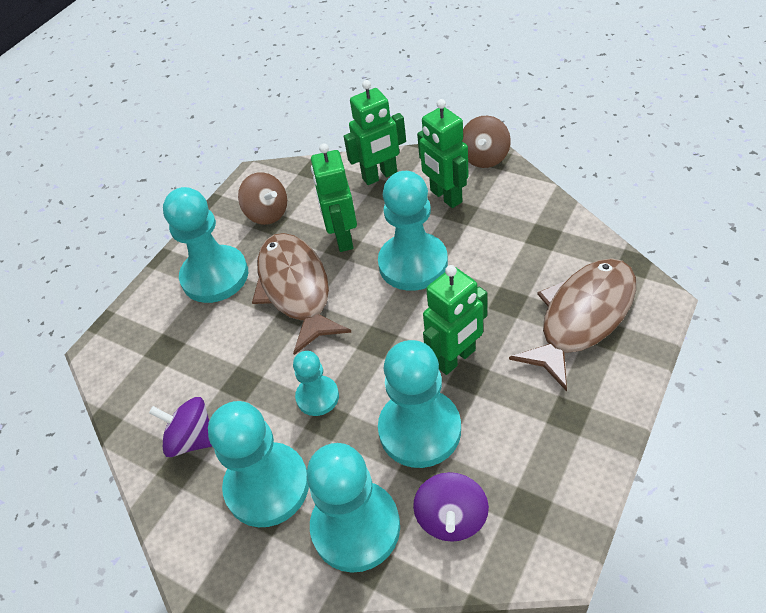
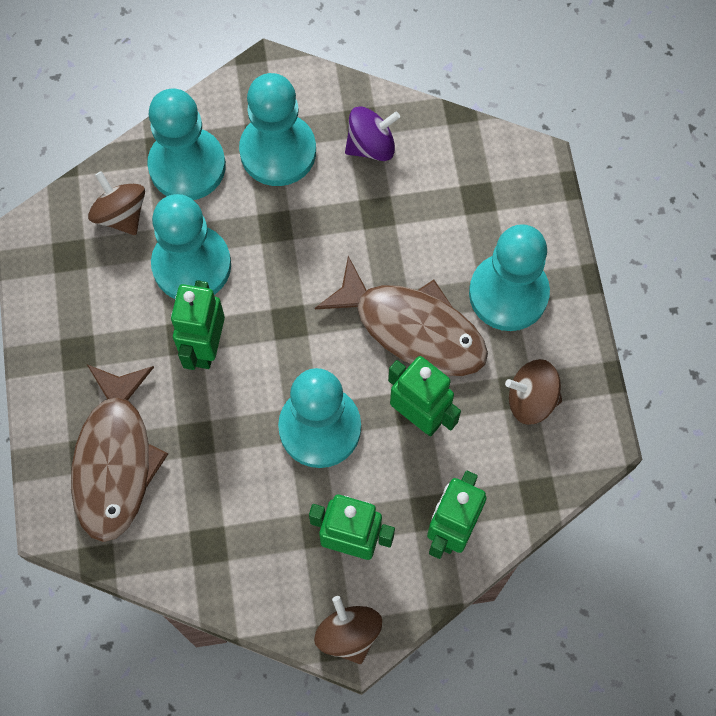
camera: 135 degrees right, 20 degrees up
(317, 397) = (299, 240): turquoise pawn -> none
(451, 518) = (121, 215): purple spinning top -> brown spinning top

